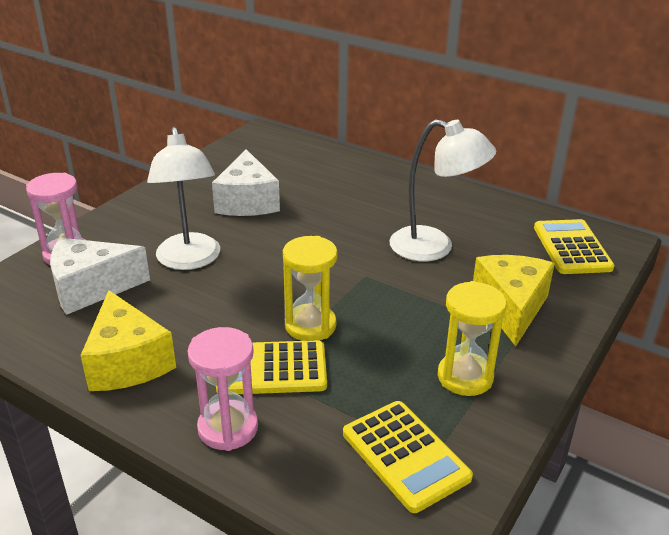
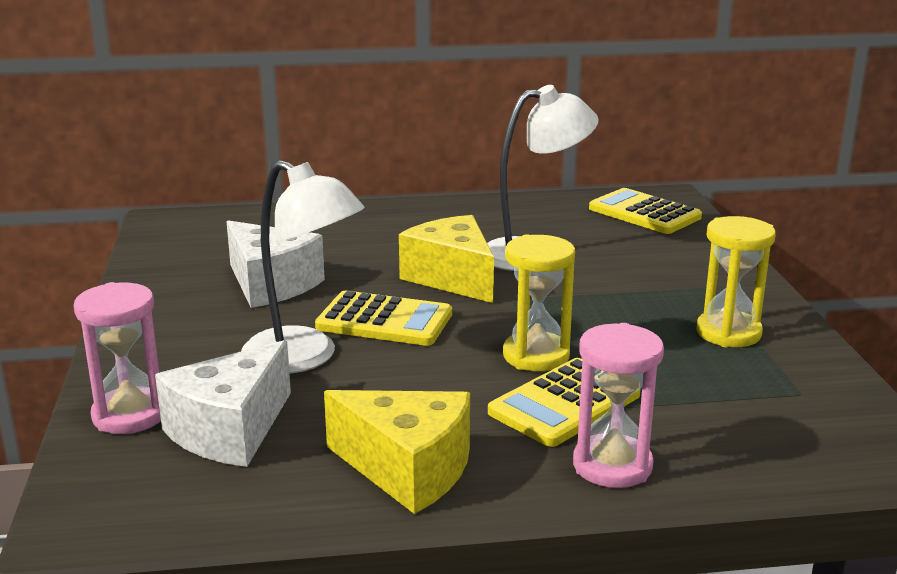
camera: 40 degrees left, 10 degrees down
(405, 455) = (784, 406): yellow calculator -> yellow calculator (384, 321)
(511, 308) = (675, 271): yellow cheese -> yellow cheese (452, 278)

